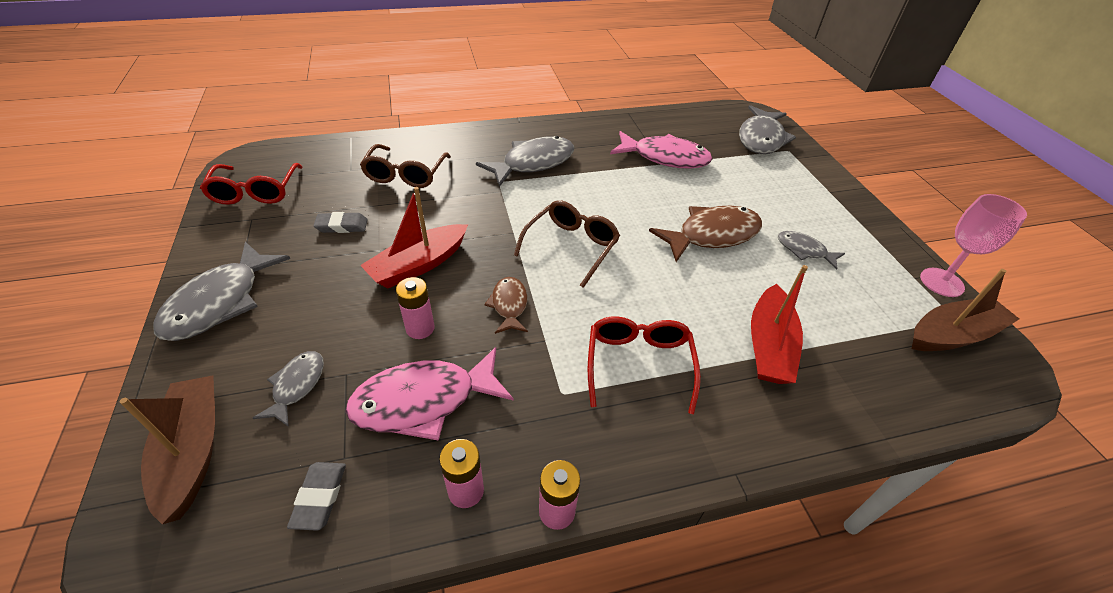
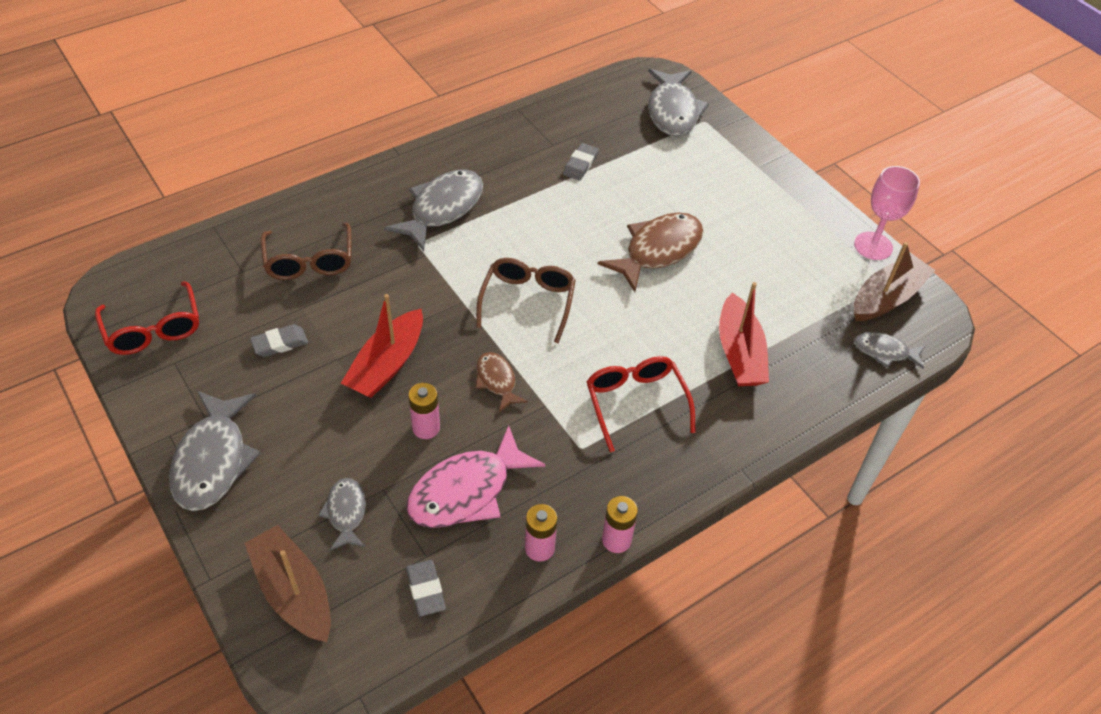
camera: 20 degrees left, 5 degrees up
(665, 158) = (580, 164): pink fish -> grey eraser
(804, 250) = (747, 244): grey fish -> grey fish (885, 352)

